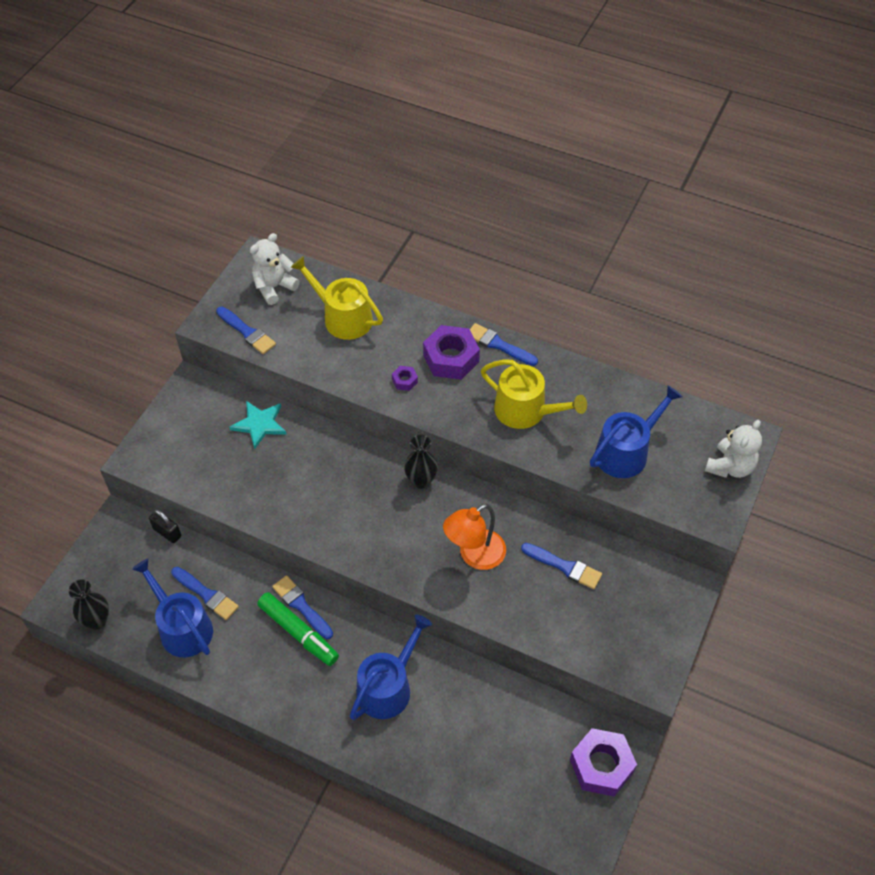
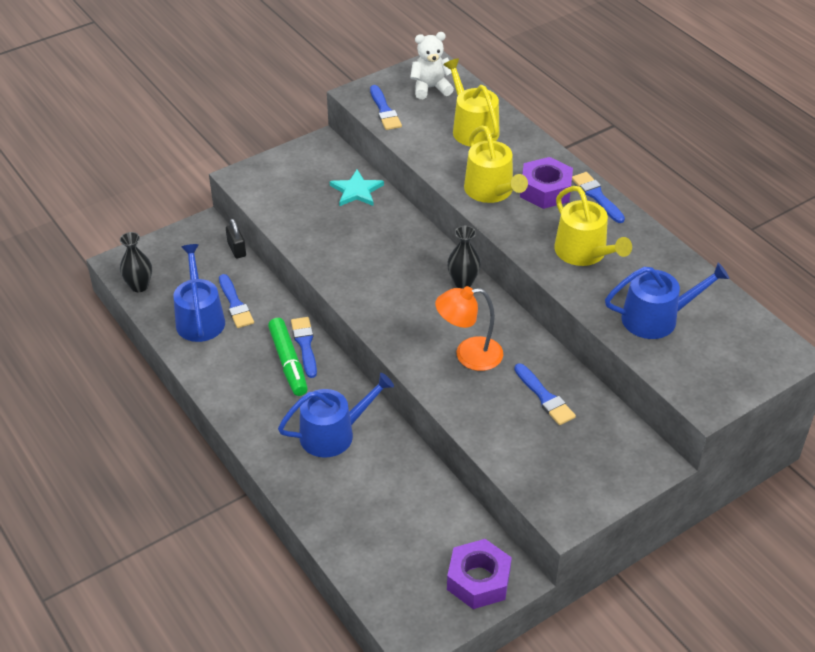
camera: 30 degrees right, 10 degrees down
(404, 381) = (491, 191): purple nut -> yellow watering can
(730, 467) = (752, 369): white teddy bear -> none

